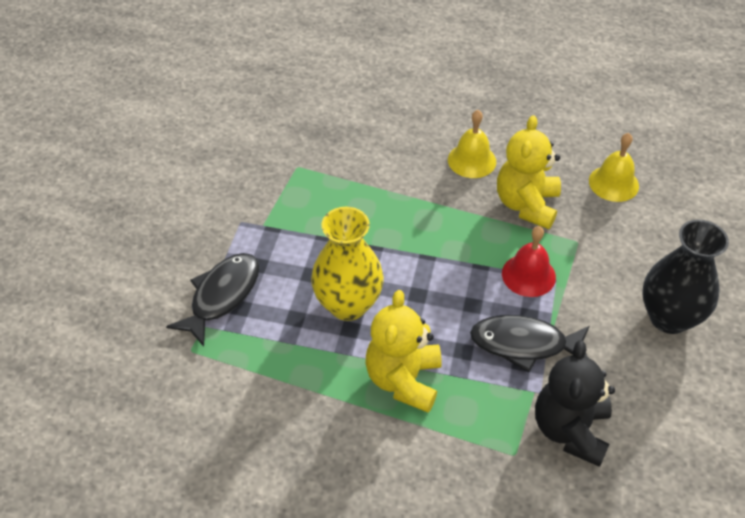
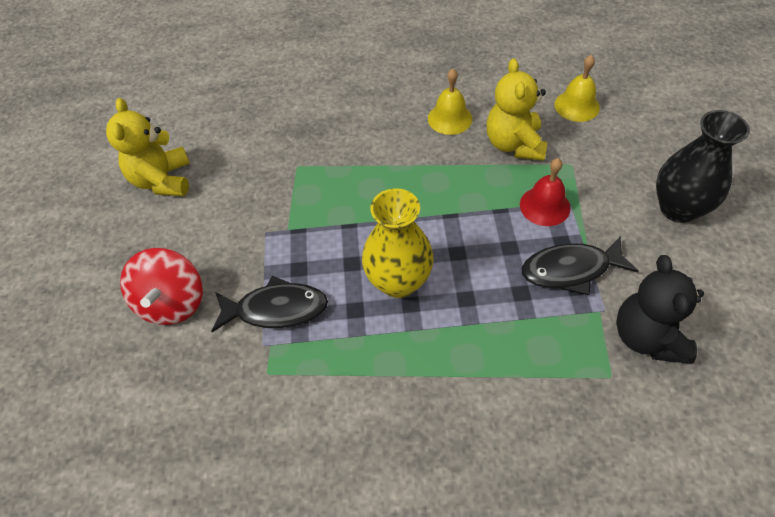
camera: 15 degrees left, 5 degrees up
(130, 261) = (172, 302): none -> red spinning top
(222, 296) = (276, 309): black fish -> black fish turned 75 degrees clockwise
(403, 380) = (480, 337): yellow teddy bear -> yellow teddy bear (163, 180)

